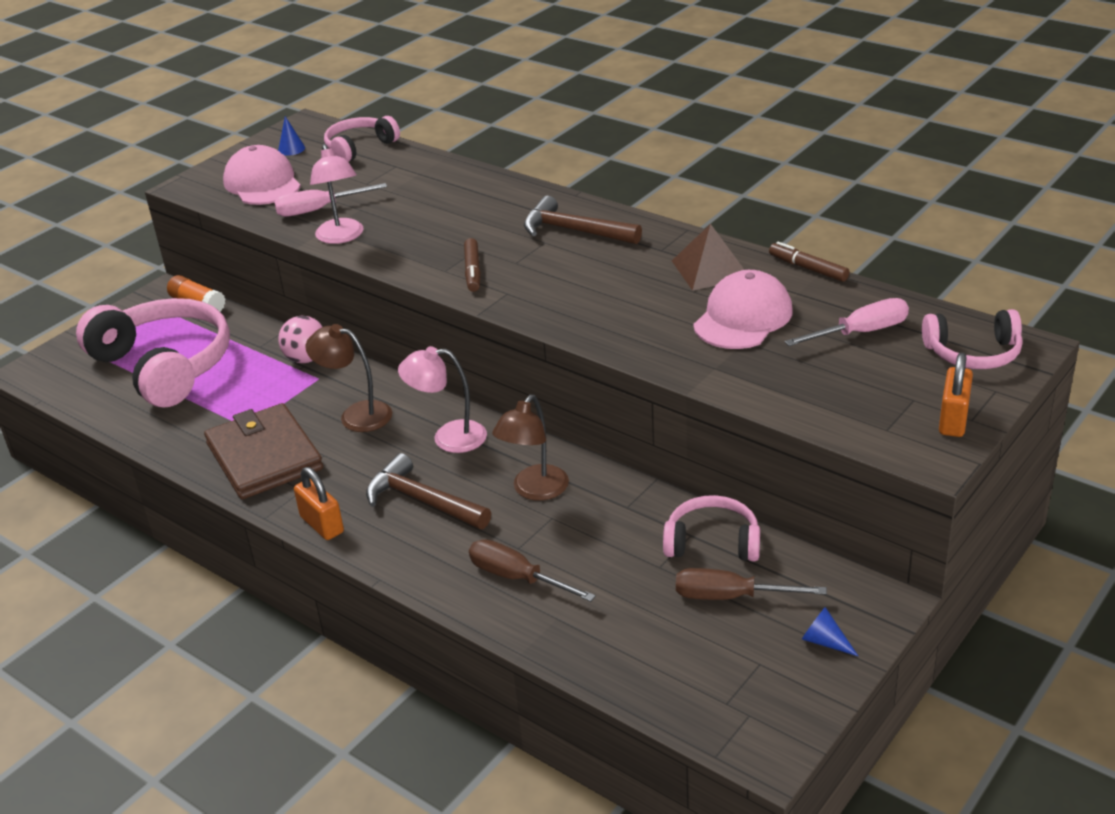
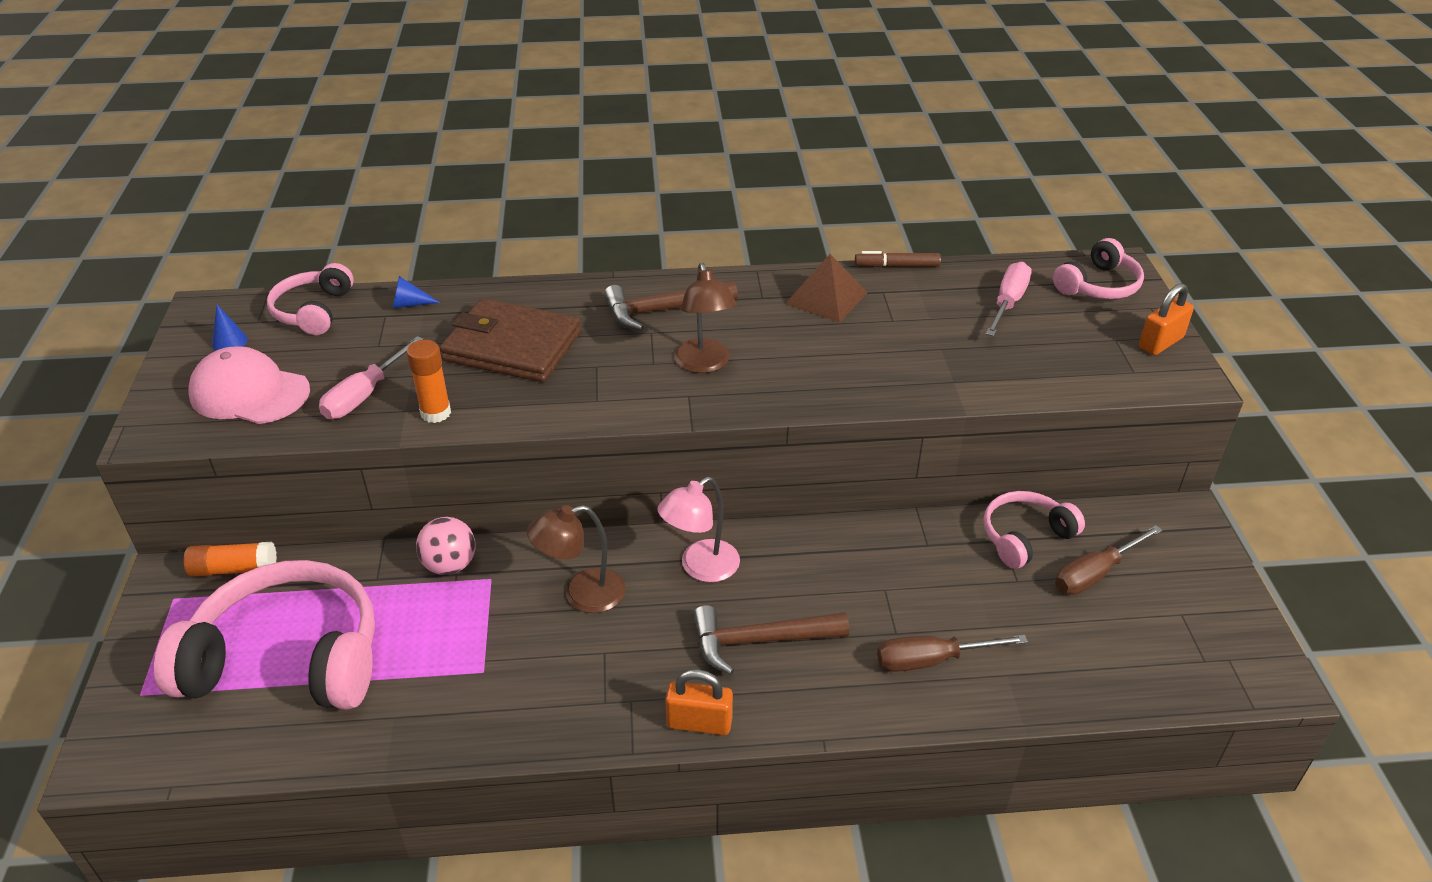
camera: 45 degrees left, 5 degrees up
(264, 456) = (545, 691): brown wallet -> brown wallet (512, 346)
(341, 237) = (436, 413): pink lamp -> orange glue stick
(472, 271) = (625, 389): brown marker -> none
(534, 490) = (839, 573): brown lamp -> brown lamp (704, 364)
(743, 317) = (911, 329): pink cap -> none
(824, 641) = (1194, 569): blue cone -> blue cone (409, 304)
(953, 420) = (1160, 343): orange padlock -> orange padlock turned 75 degrees clockwise

